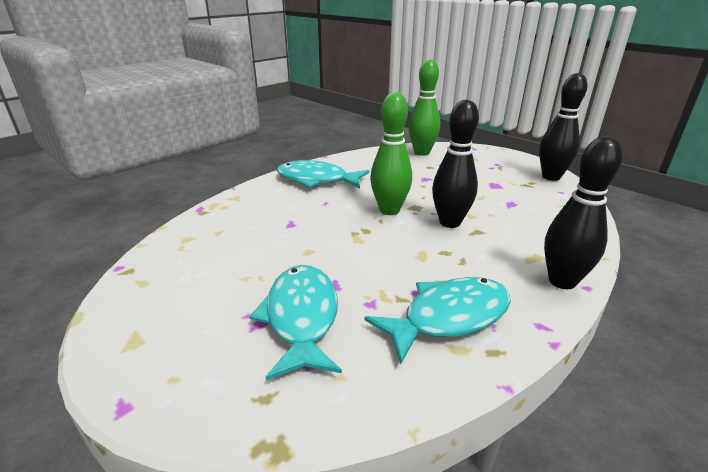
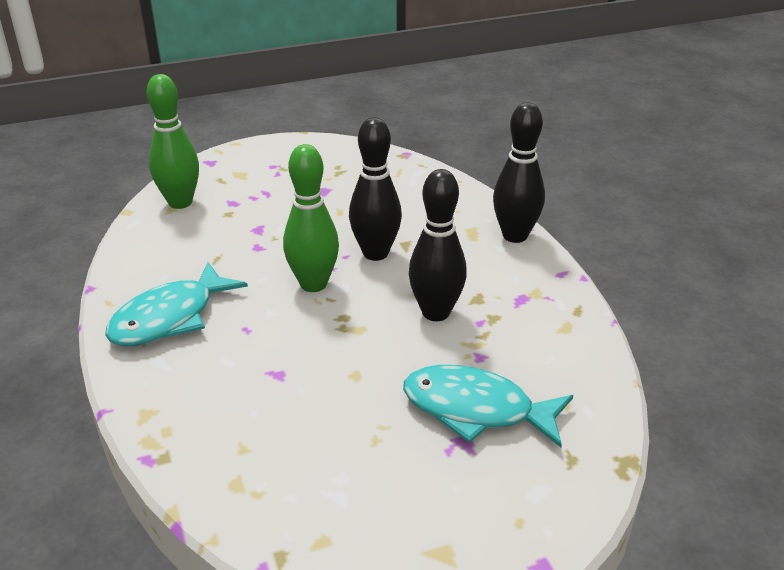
camera: 65 degrees left, 5 degrees up
(449, 317) = (526, 316): turquoise fish -> none
(551, 177) = (338, 150): black bowling pin -> black bowling pin (436, 312)

